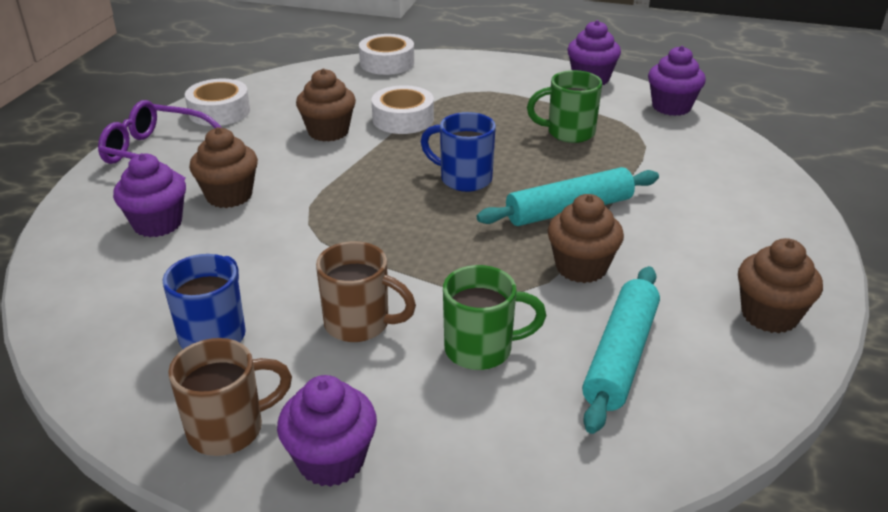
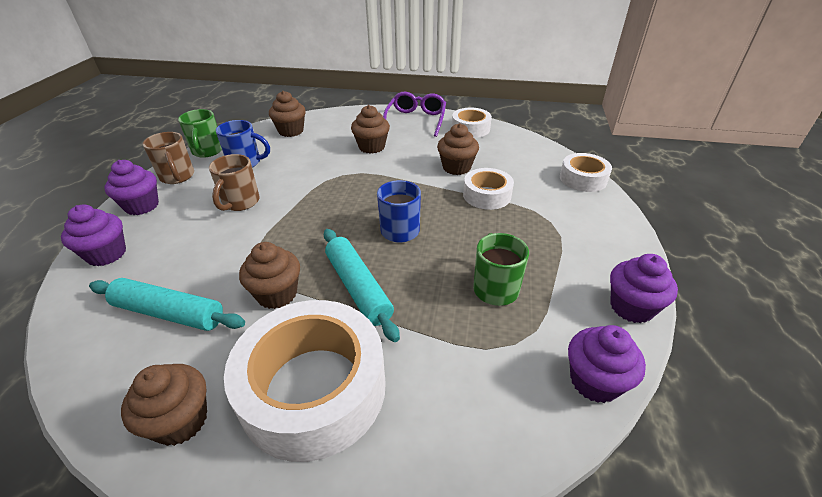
camera: 85 degrees right, 5 degrees up
(104, 287) = (291, 131): none -> brown cupcake
(157, 224) = (343, 133): purple cupcake -> purple cupcake (106, 254)
(481, 349) = (202, 248): green mug -> green mug (207, 151)
(710, 235) = (313, 388): none -> white tape

